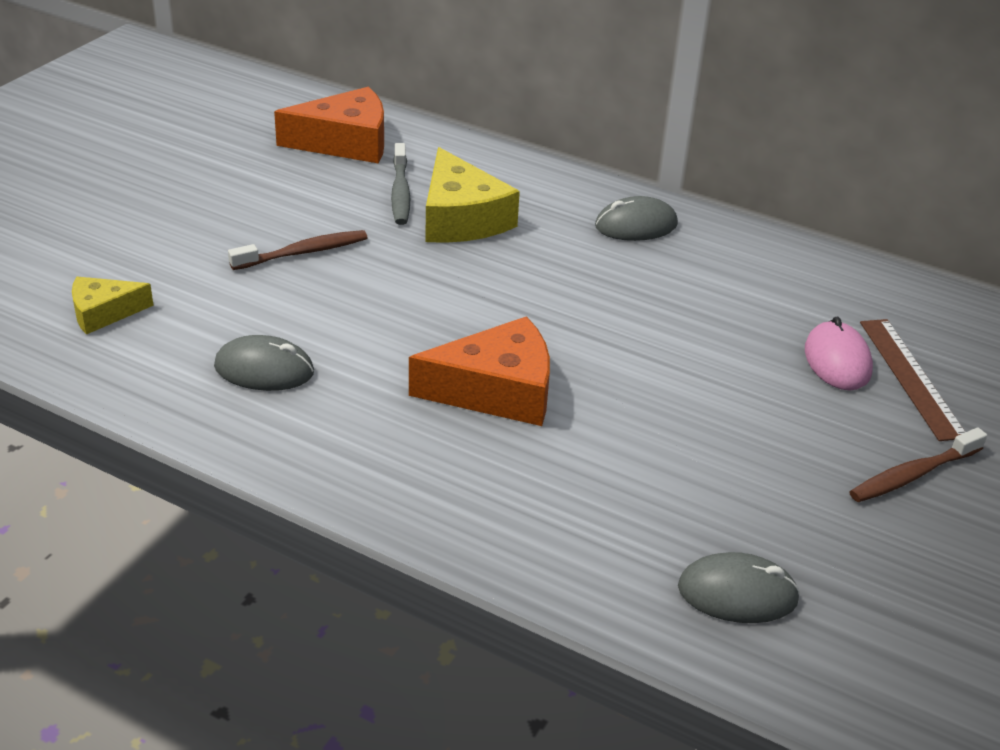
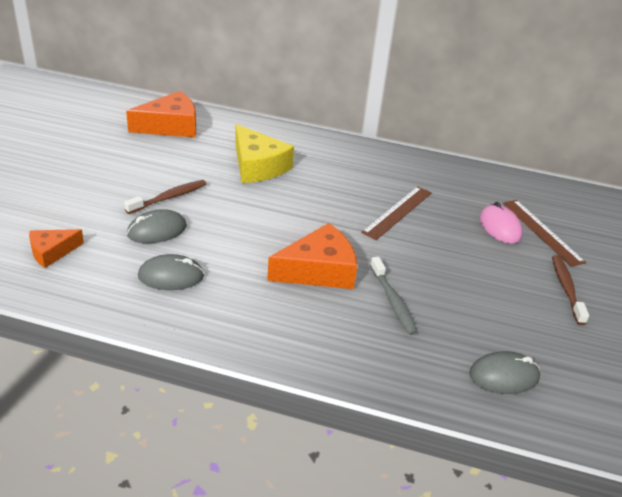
camera: 15 degrees left, 0 degrees up
(104, 313) = (52, 252): yellow cheese -> orange cheese
(400, 193) = (215, 154): grey toothbrush -> grey toothbrush (393, 301)
(636, 225) = (359, 160): grey mouse -> grey mouse (157, 230)
(666, 316) = (398, 212): none -> brown ruler
(912, 475) = (566, 288): brown toothbrush -> brown toothbrush turned 135 degrees clockwise

